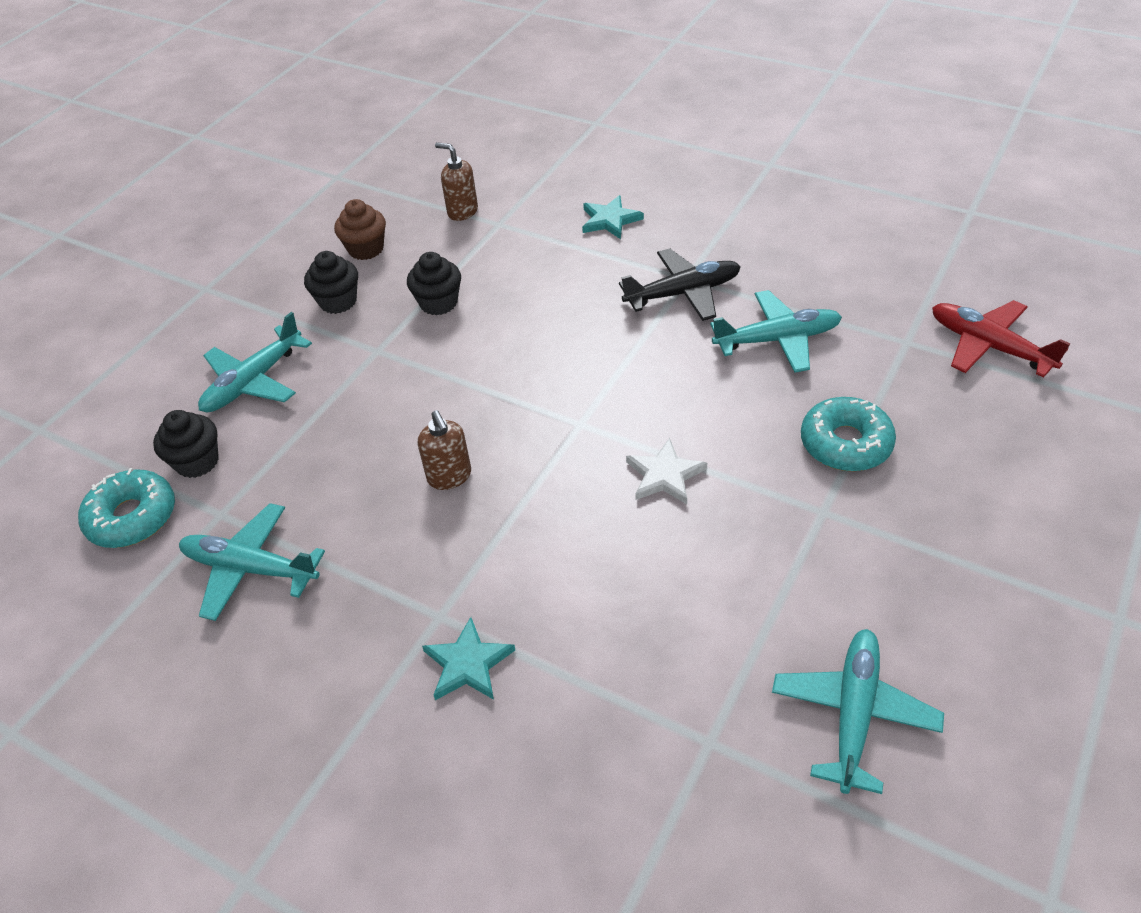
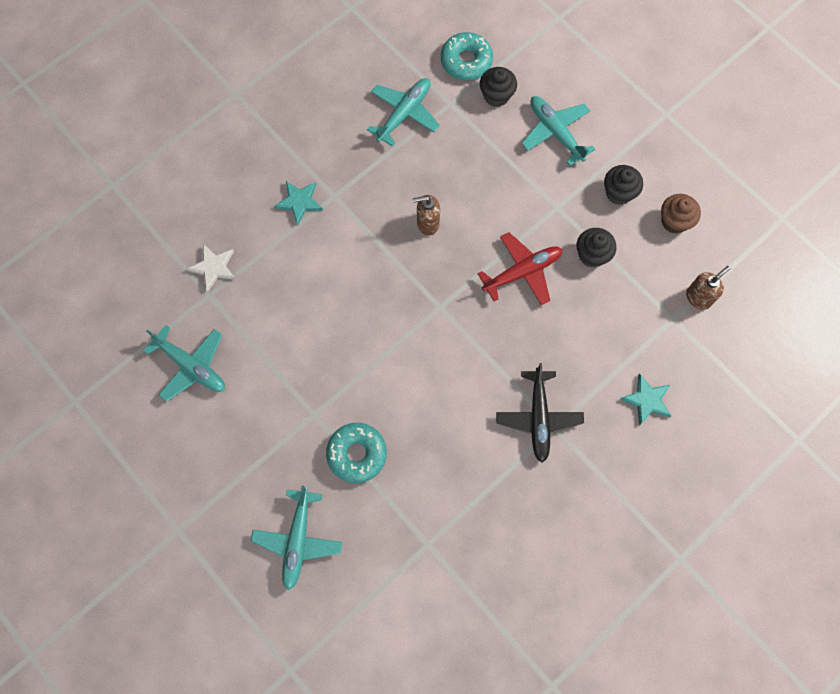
camera: 105 degrees right, 25 degrees up
(665, 475) = (378, 339): white star -> white star (214, 267)
(777, 340) = (465, 459): turquoise plane -> turquoise plane (298, 540)
(989, 346) = (400, 597): red plane -> red plane (522, 272)

